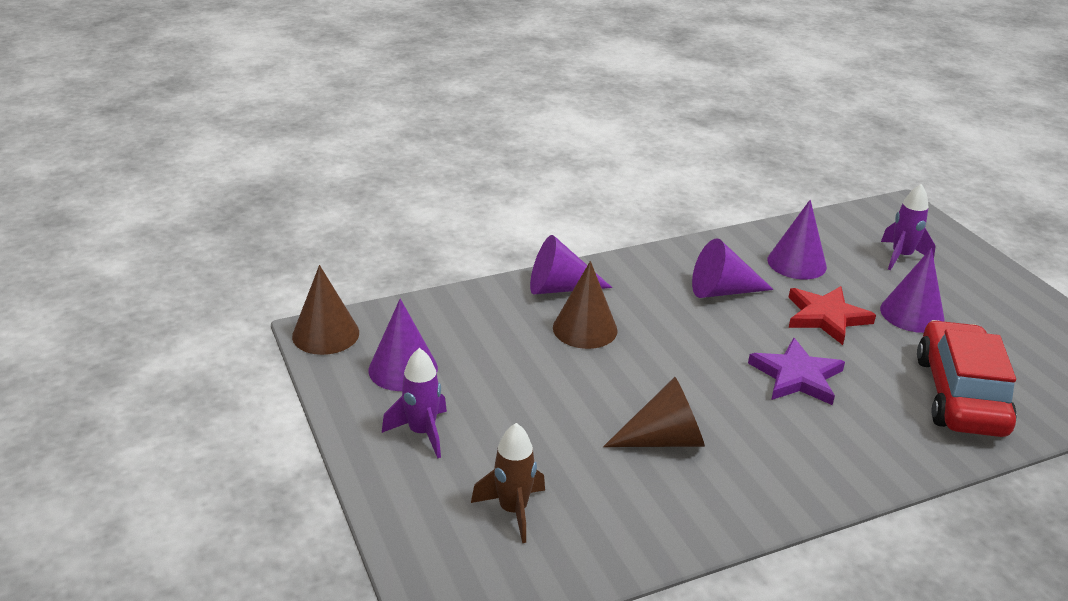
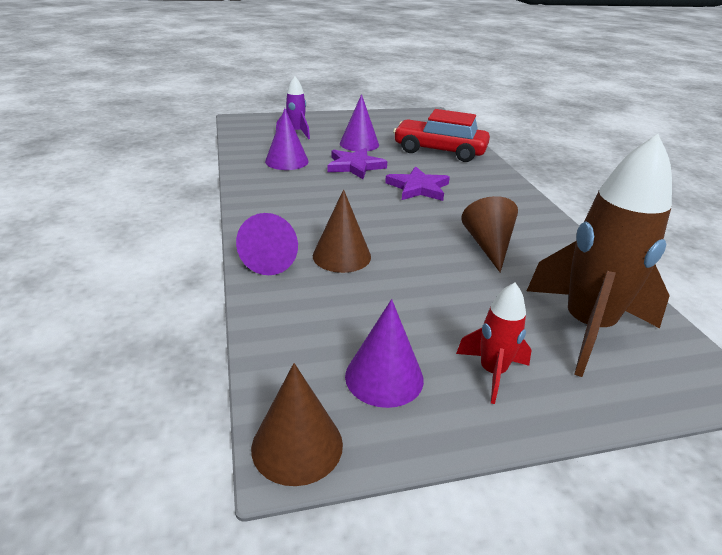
camera: 80 degrees left, 0 degrees up
(422, 433) = (492, 372): purple rocket -> red rocket
(513, 510) = (586, 327): brown rocket -> brown rocket, size x2.02
(722, 291) = (310, 191): purple cone -> none
(826, 317) = (355, 166): red star -> purple star

